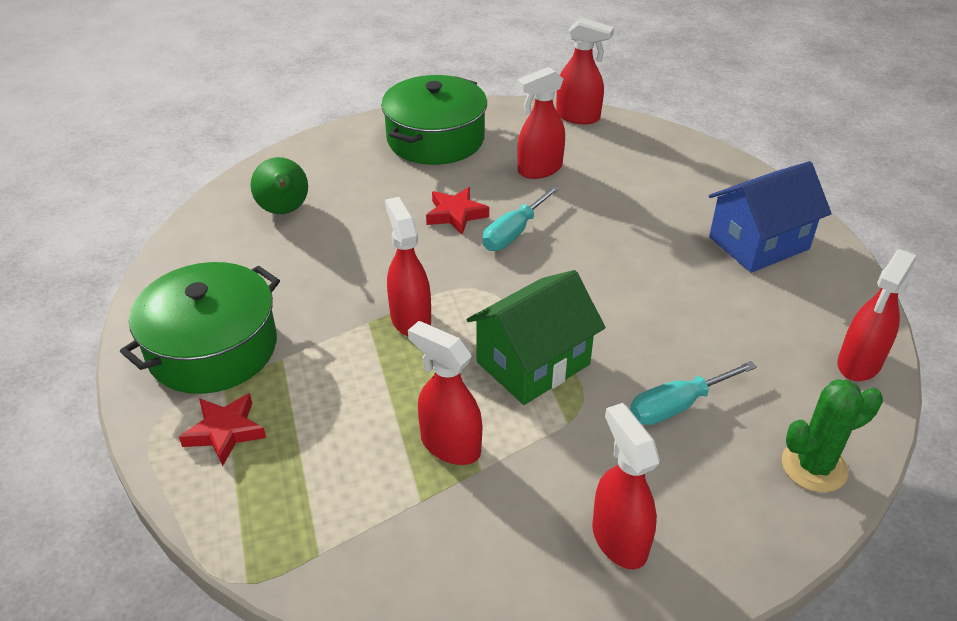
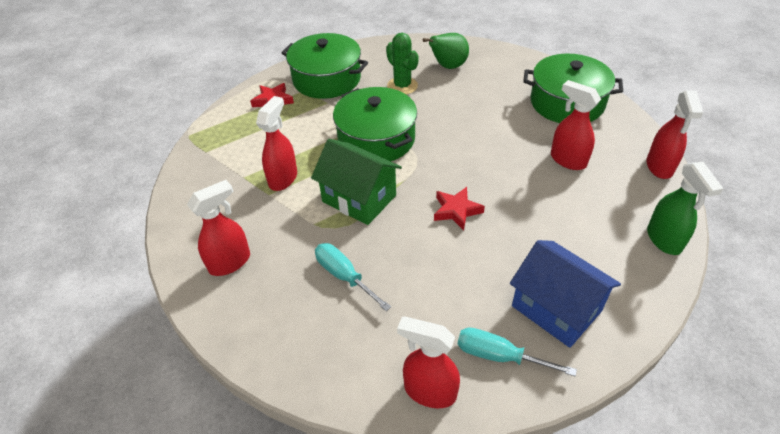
camera: 75 degrees right, 5 degrees up
(410, 319) = (376, 139): red spray bottle -> green pot
(456, 214) = (487, 132): red star -> red star (456, 210)
(513, 233) = (483, 163): turquoise screwdriver -> turquoise screwdriver (499, 356)
(682, 149) = (664, 240): none -> green spray bottle
(814, 467) = (308, 362): green cactus -> green cactus (402, 86)

